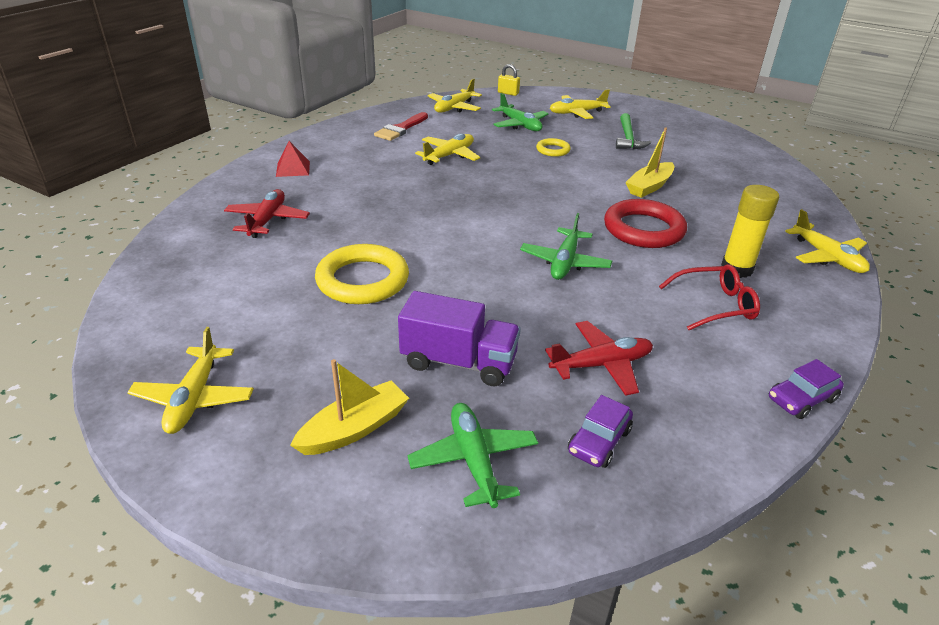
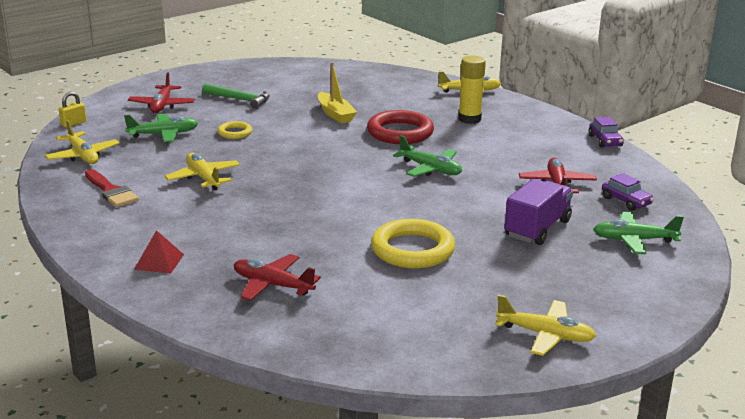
camera: 70 degrees left, 10 degrees down
(354, 428) = (596, 274): yellow boat -> none
(577, 113) = (162, 105): yellow plane -> red plane
(714, 305) = (507, 137): red glasses -> none

